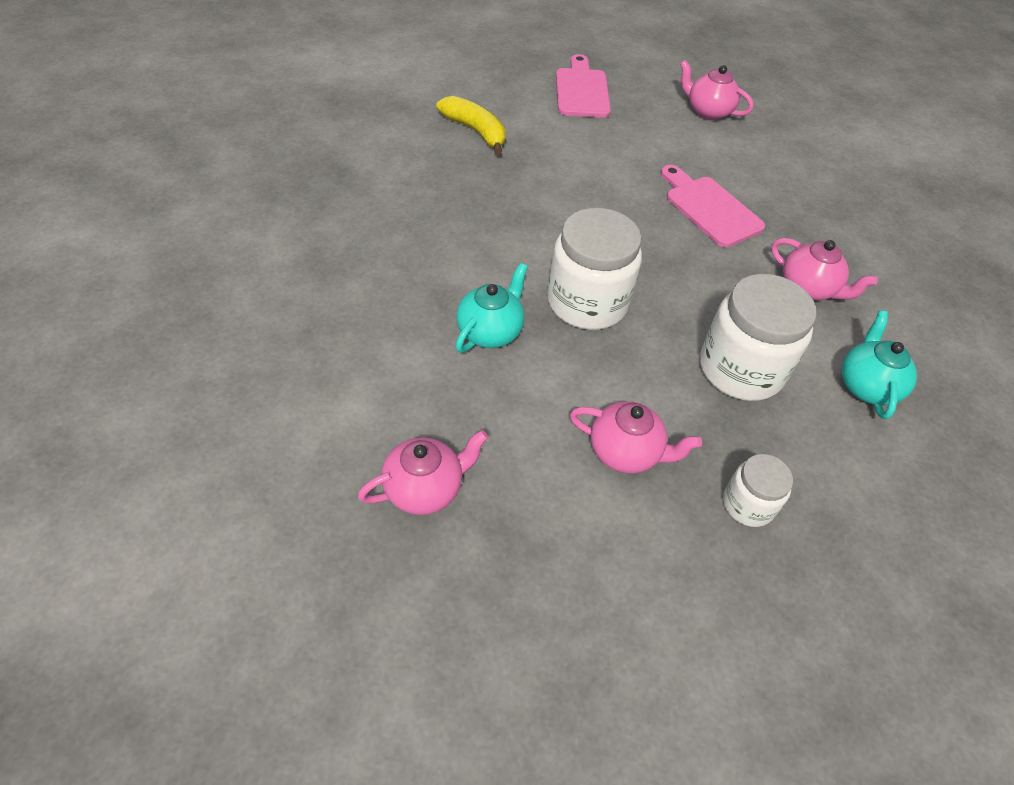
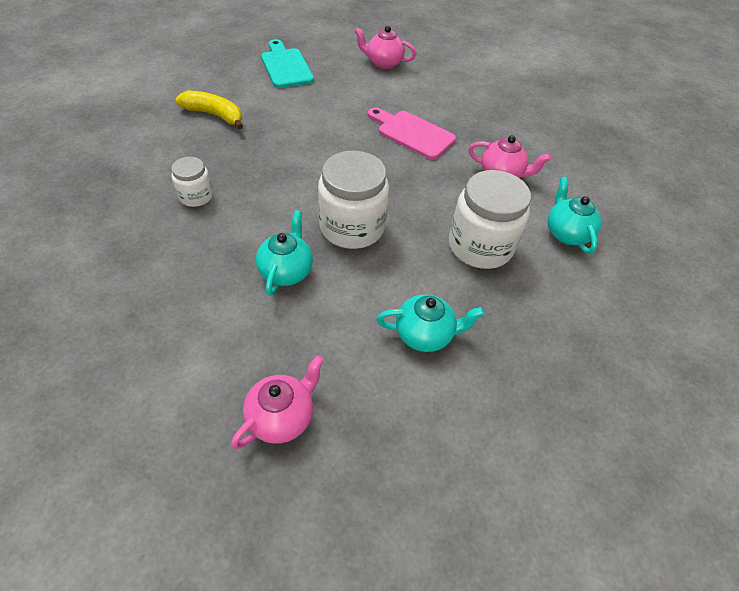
camera: 20 degrees left, 0 degrees up
(581, 90) = (286, 66): pink cutting board -> turquoise cutting board
(626, 452) = (425, 334): pink teapot -> turquoise teapot
(748, 504) = (525, 345): white jar -> white jar (196, 196)

